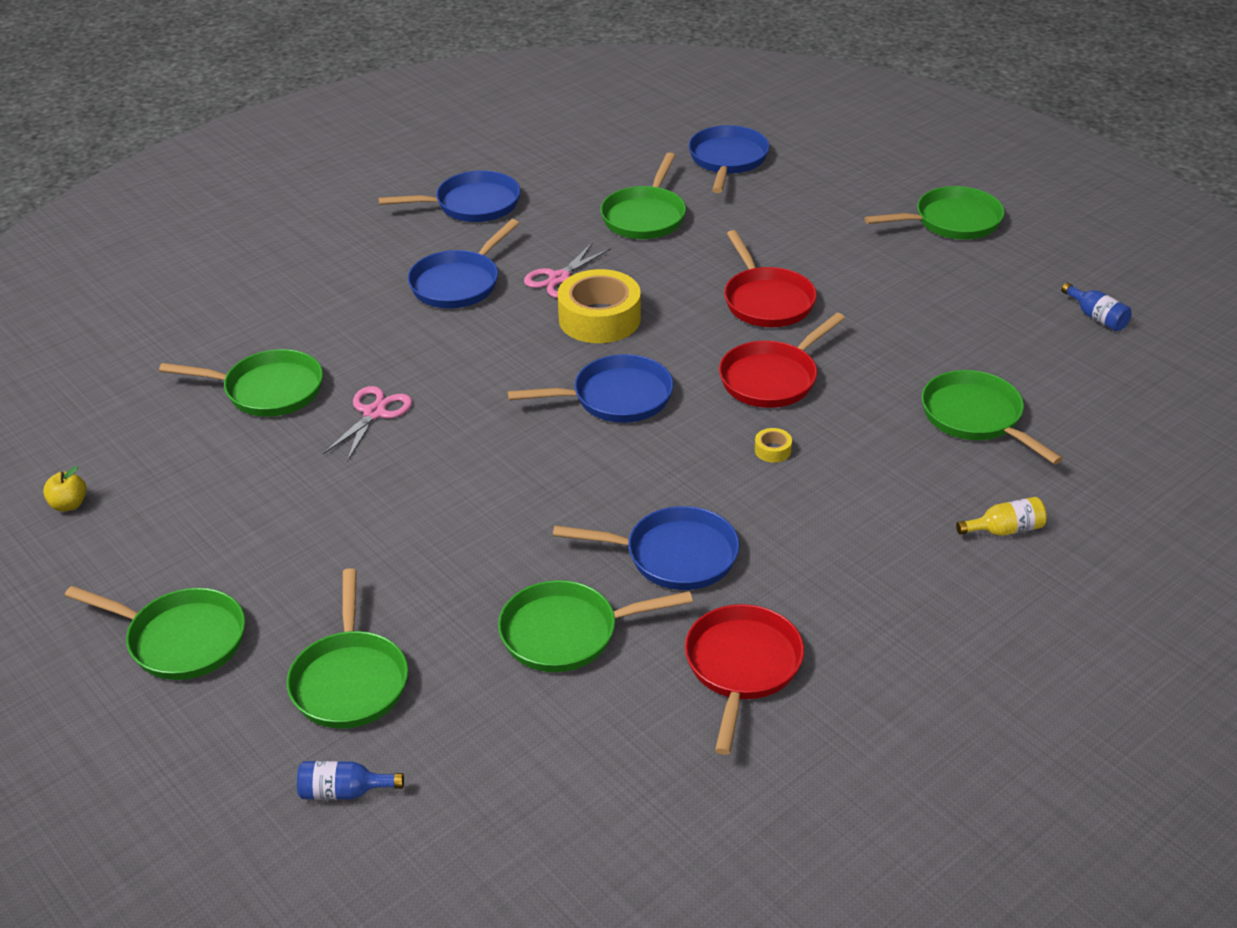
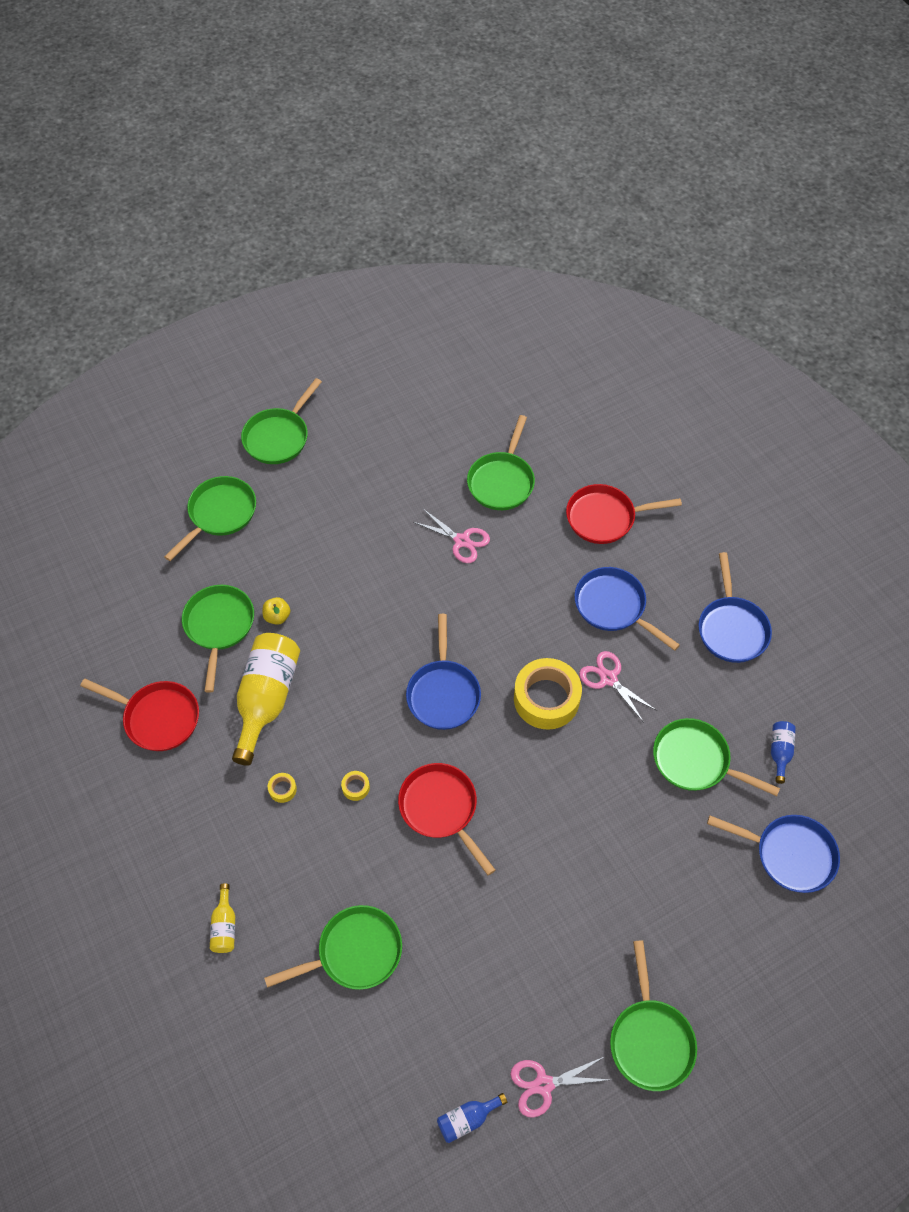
camera: 100 degrees right, 20 degrees up
(69, 505) = (411, 382): yellow apple -> yellow apple (277, 616)
(344, 792) = (142, 507): blue bottle -> blue bottle (779, 752)
(350, 680) = (220, 514): green pan -> green pan turned 120 degrees clockwise
(674, 556) = (267, 699): blue pan -> yellow bottle
(766, 301) = (547, 831): red pan -> red pan (605, 518)
(802, 514) = (282, 789): none -> yellow tape
(1033, 276) = (544, 1085): none -> pink scissors

